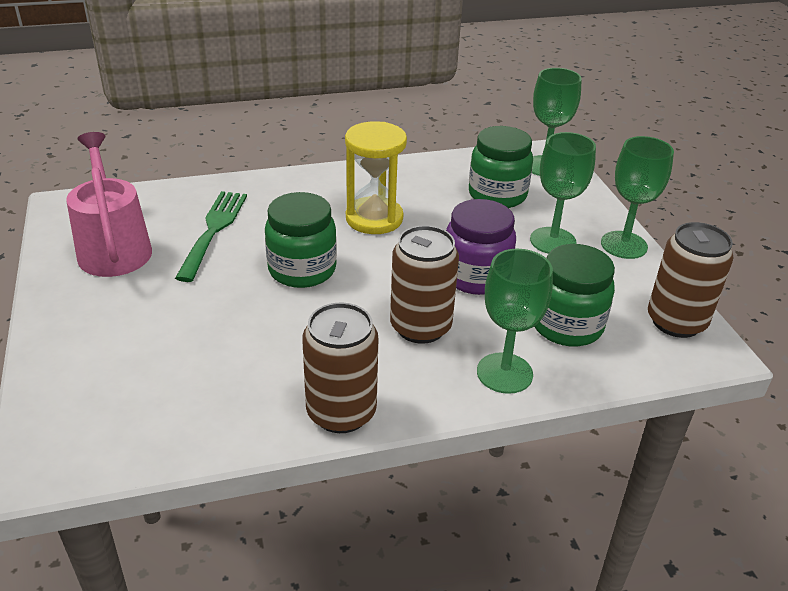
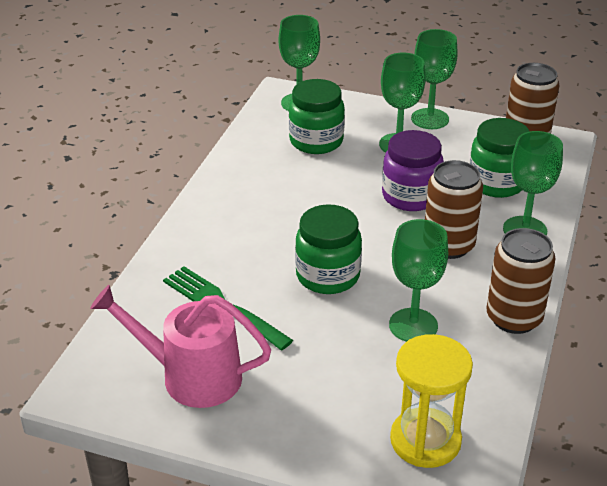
camera: 55 degrees left, 0 degrees up
(272, 345) = (413, 325): none -> green goblet
(374, 218) = (290, 212): yellow hourglass -> yellow hourglass (425, 440)

